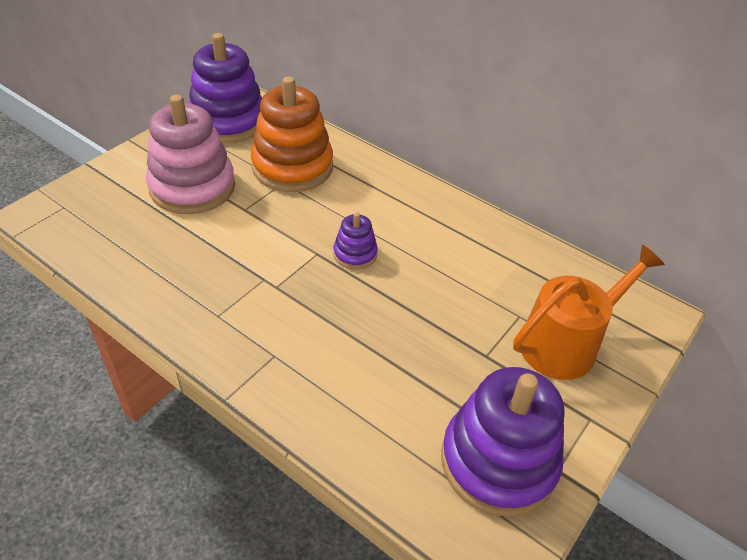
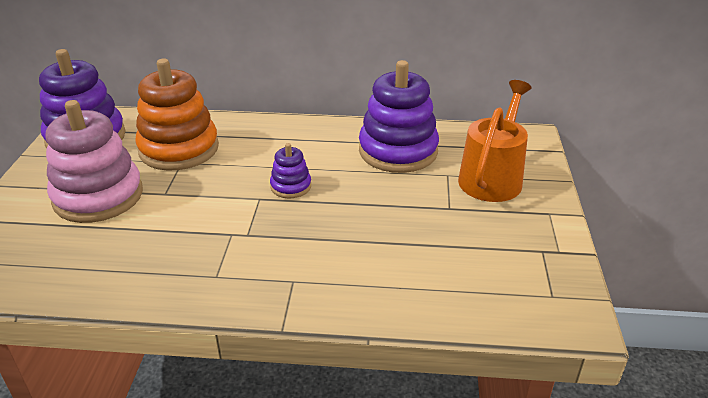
camera: 30 degrees left, 10 degrees down
(498, 461) = (519, 266): purple stacking toy -> purple stacking toy (398, 151)

